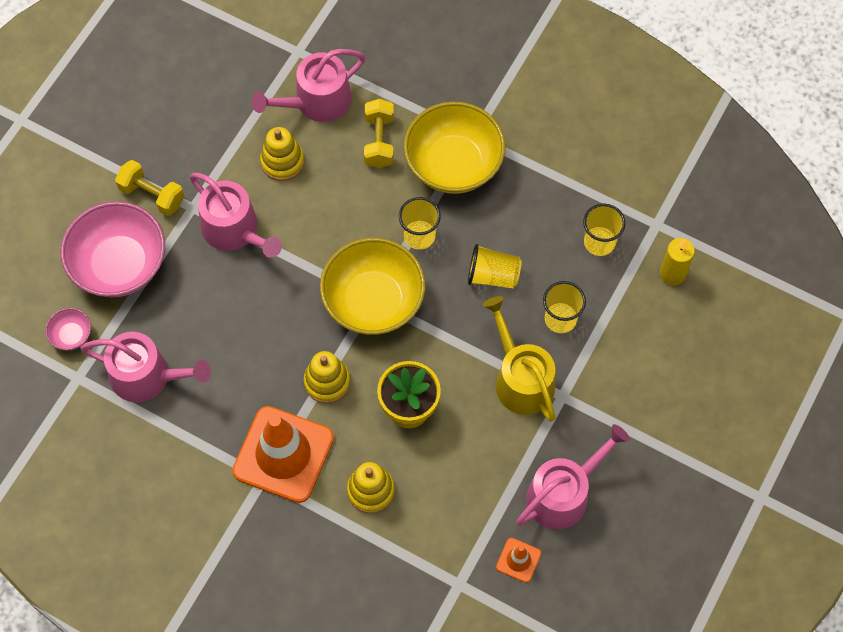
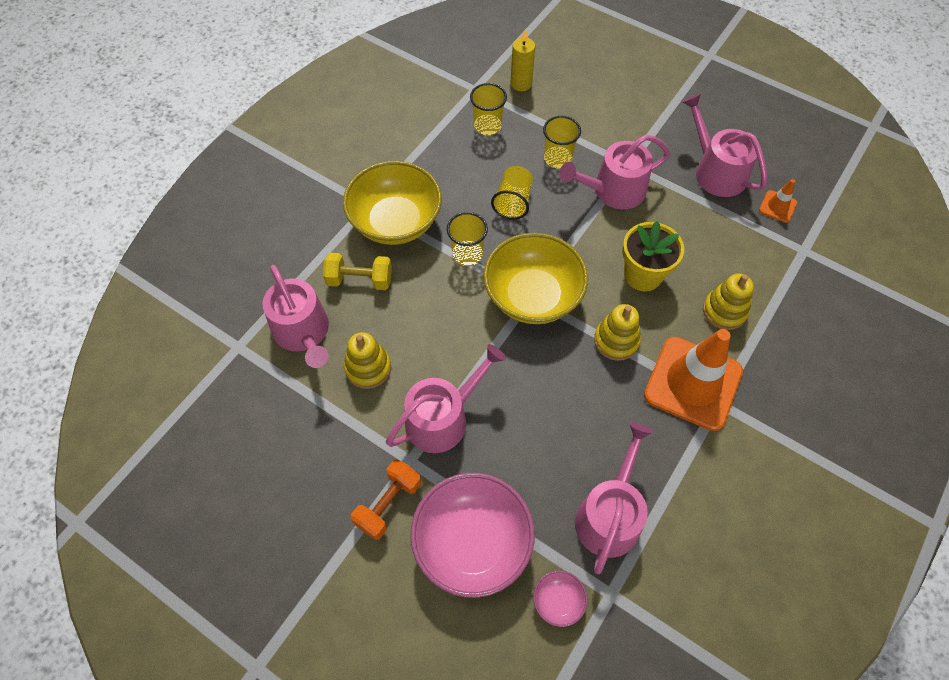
camera: 85 degrees left, 5 degrees down
(152, 195) = (388, 504): yellow dumbbell -> orange dumbbell
(521, 379) = (613, 190): yellow watering can -> pink watering can

